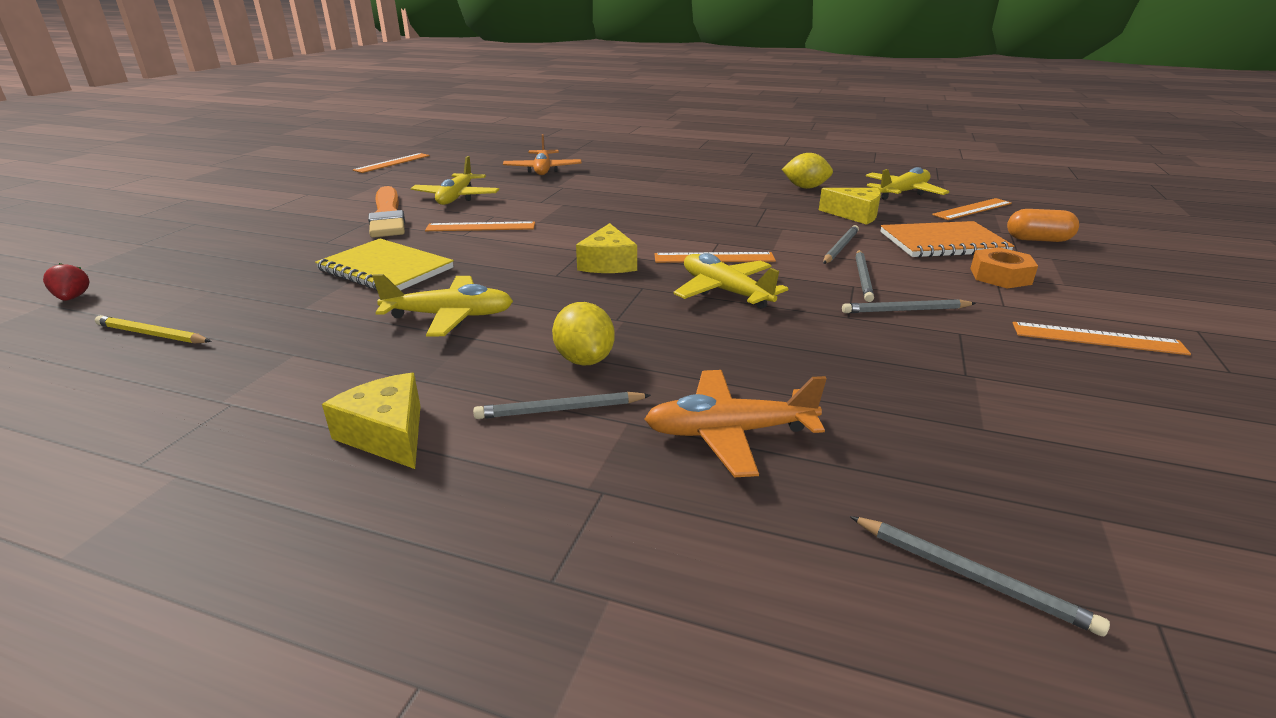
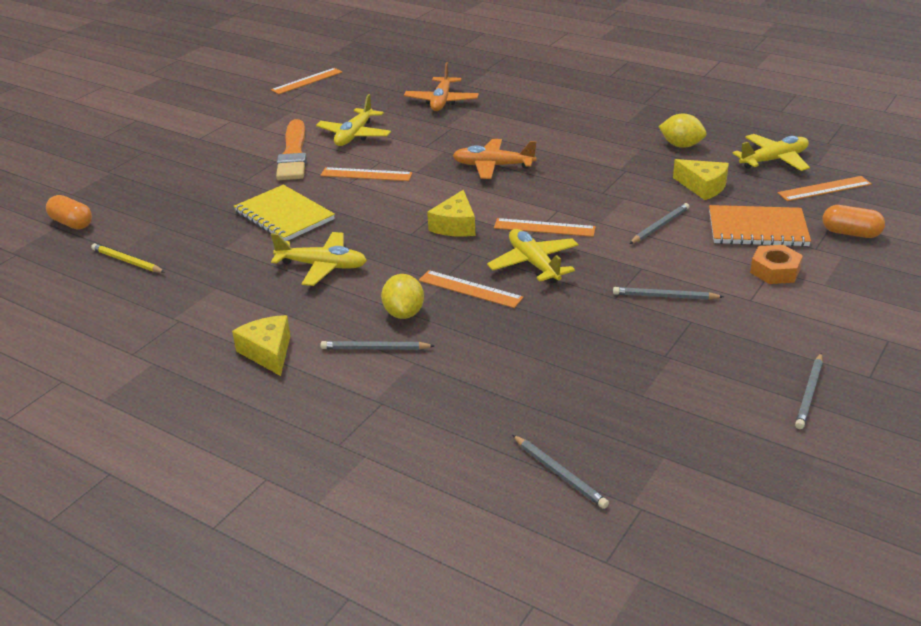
camera: 15 degrees right, 5 degrees up
(73, 298) = (72, 223): red strawberry -> orange capsule
(729, 432) = (474, 377): orange plane -> orange plane (493, 166)
(863, 277) = (655, 260): grey pencil -> grey pencil (809, 393)
(1097, 338) = (795, 338): orange ruler -> orange ruler (470, 289)

